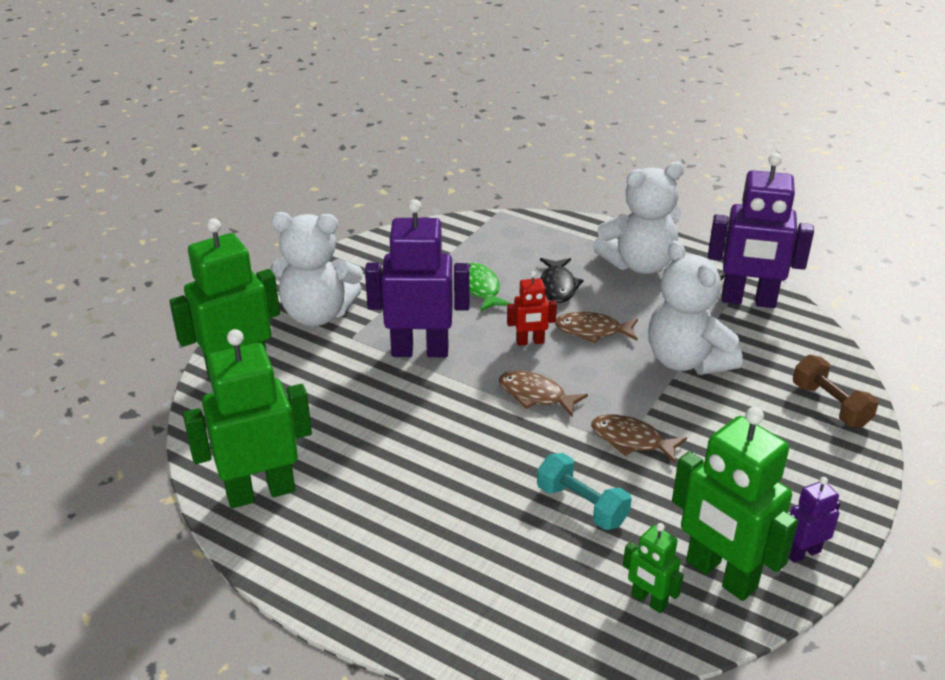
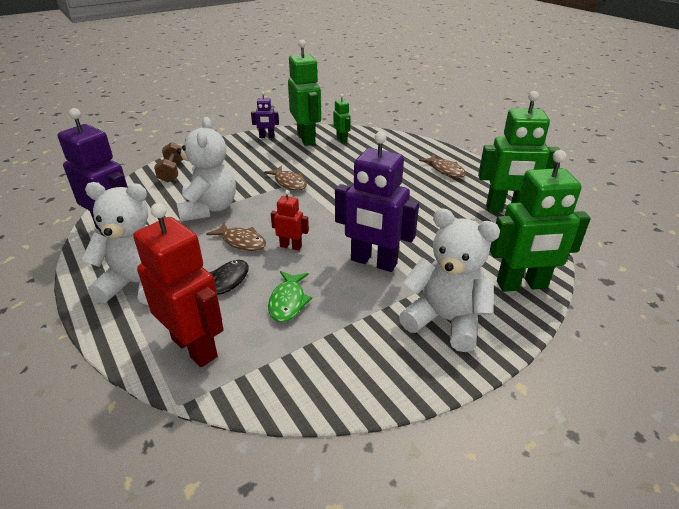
camera: 155 degrees left, 0 degrees up
(526, 239) = (195, 347): none -> red robot
(535, 395) = (318, 214): brown fish -> brown fish (445, 170)
(582, 505) = (340, 167): turquoise dumbbell -> none

